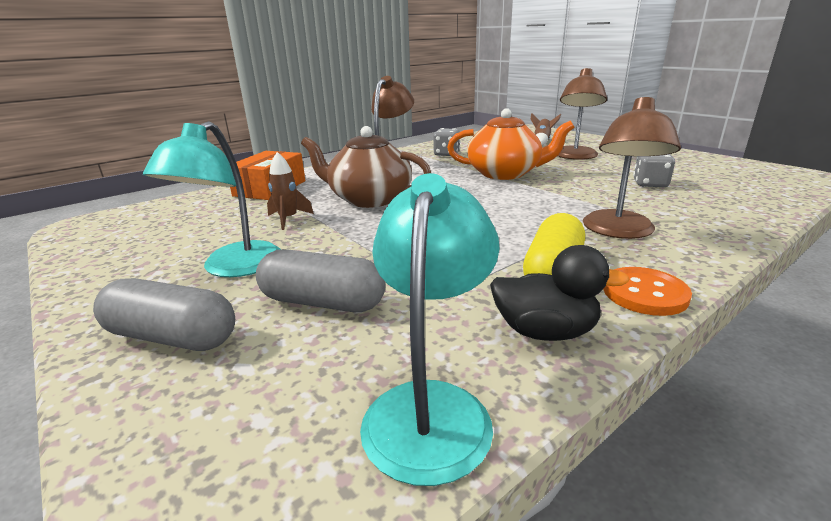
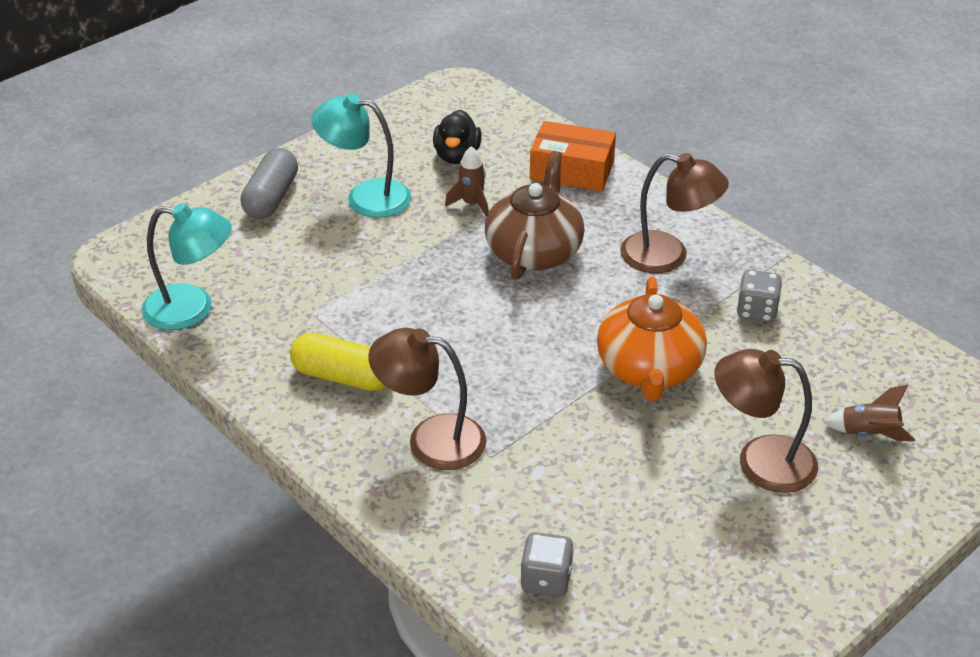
camera: 85 degrees right, 15 degrees up
(323, 302) = (306, 253): grey capsule -> none
(545, 331) = (255, 361): black duck -> black duck (457, 156)
(644, 293) = (301, 425): orange button -> none
(650, 184) = (604, 513): grey dice -> grey dice (546, 579)

